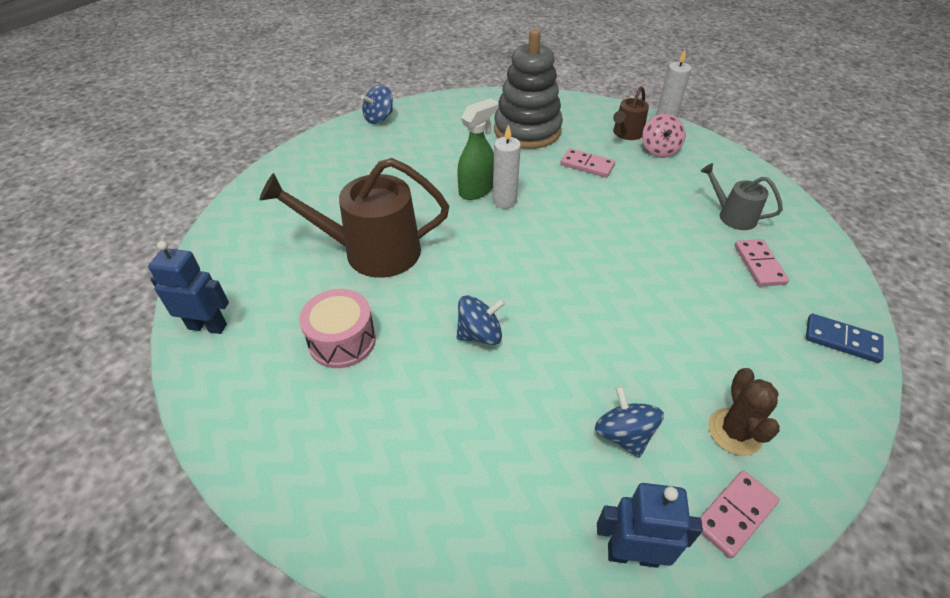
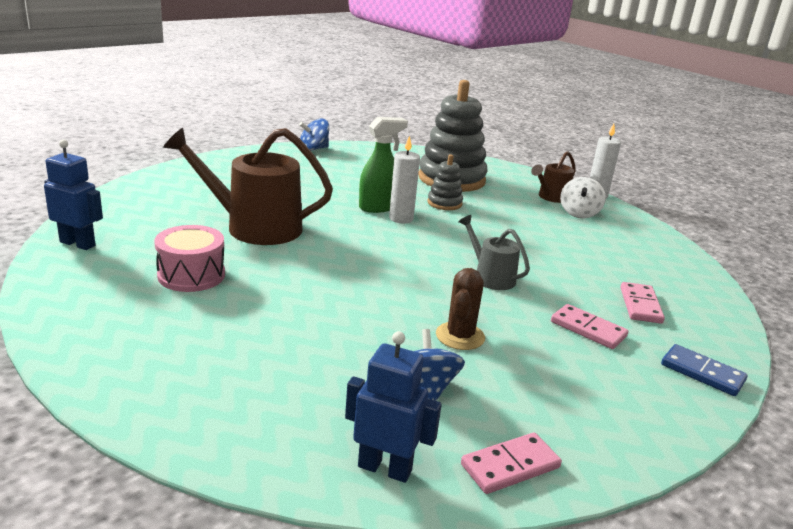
camera: 10 degrees right, 20 degrees down
(480, 334) = (323, 296): blue spinning top -> none
(535, 168) = (444, 203): none -> grey stacking toy
(587, 165) = (498, 210): pink domino -> pink domino (588, 329)
(659, 150) = (579, 213): pink spinning top -> white spinning top
(732, 216) = (631, 268): grey watering can -> grey watering can (490, 277)
(735, 432) = (544, 410): brown cactus -> brown cactus (460, 336)

